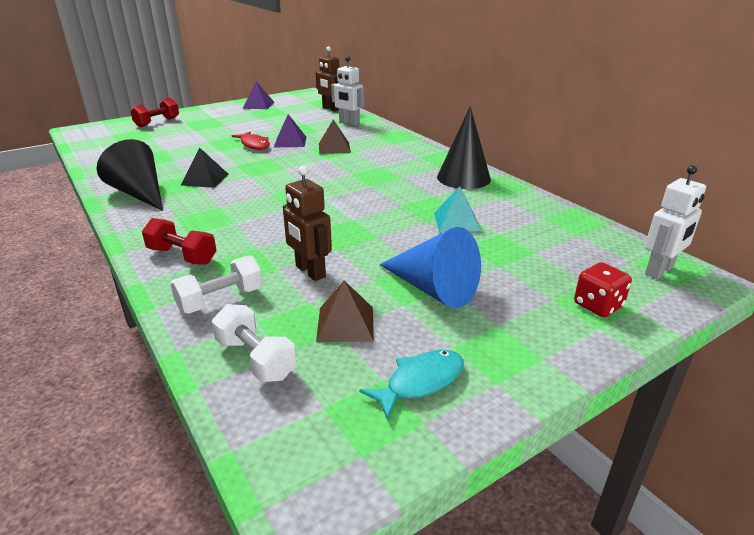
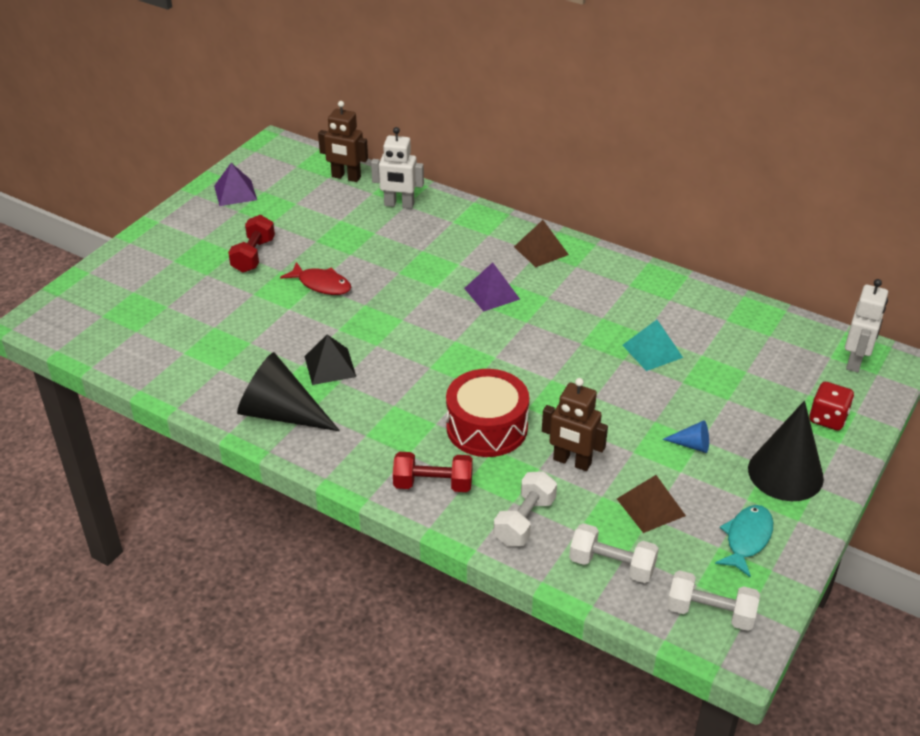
camera: 25 degrees left, 10 degrees up
(157, 122) = (133, 272): red dumbbell -> red dumbbell (253, 255)
(268, 234) = (487, 427): none -> red drum
(290, 142) = (361, 265): purple pyramid -> purple pyramid (492, 293)
(310, 442) = (710, 613): none -> white dumbbell
(334, 148) = (426, 263): brown pyramid -> brown pyramid (541, 250)
(433, 289) = (692, 445): blue cone -> blue cone, size x0.45
(463, 178) = (612, 278): black cone -> black cone (785, 473)

